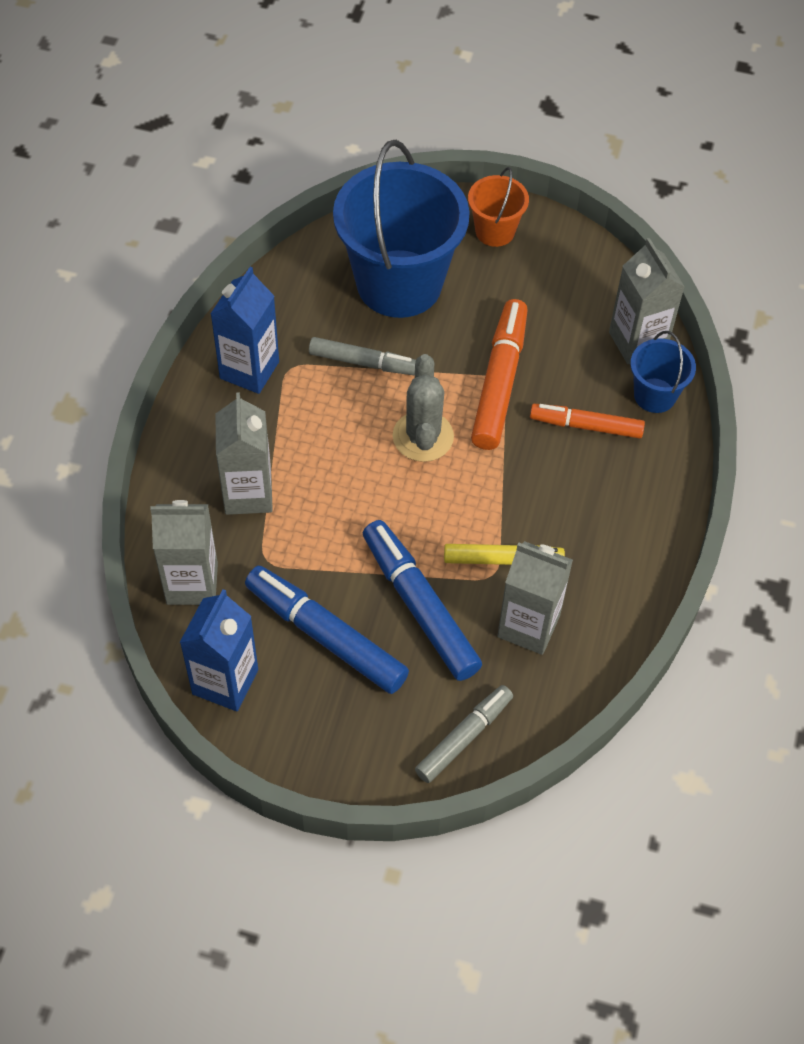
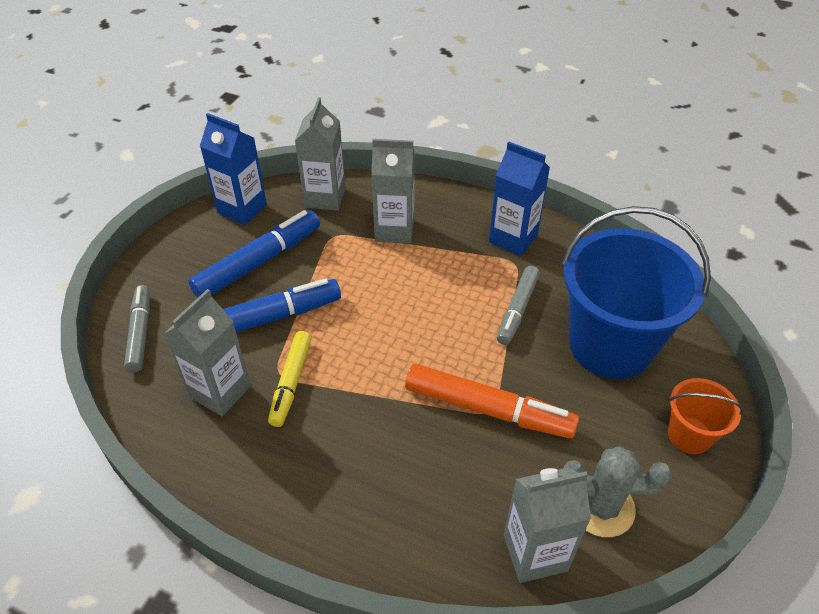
camera: 100 degrees right, 10 degrees down
(423, 436) = (432, 342): grey cactus -> grey cactus (601, 507)
(463, 738) = (140, 333): grey marker -> grey marker turned 150 degrees counterclockwise
(586, 426) = (425, 478): orange marker -> none
(655, 395) = (458, 556): blue bucket -> none

